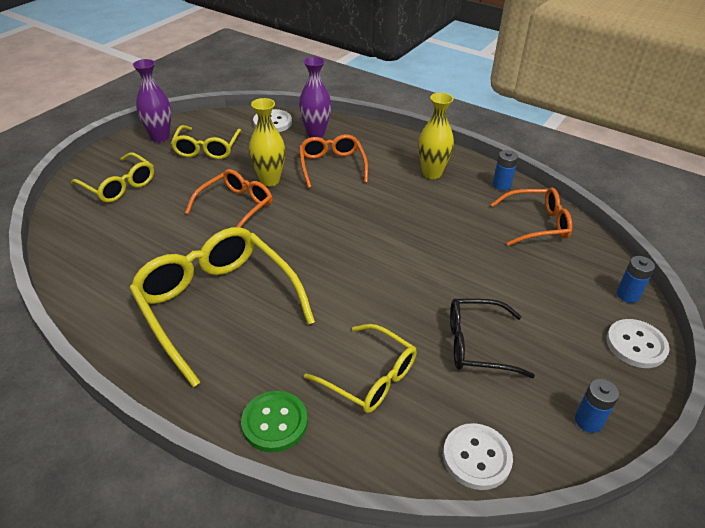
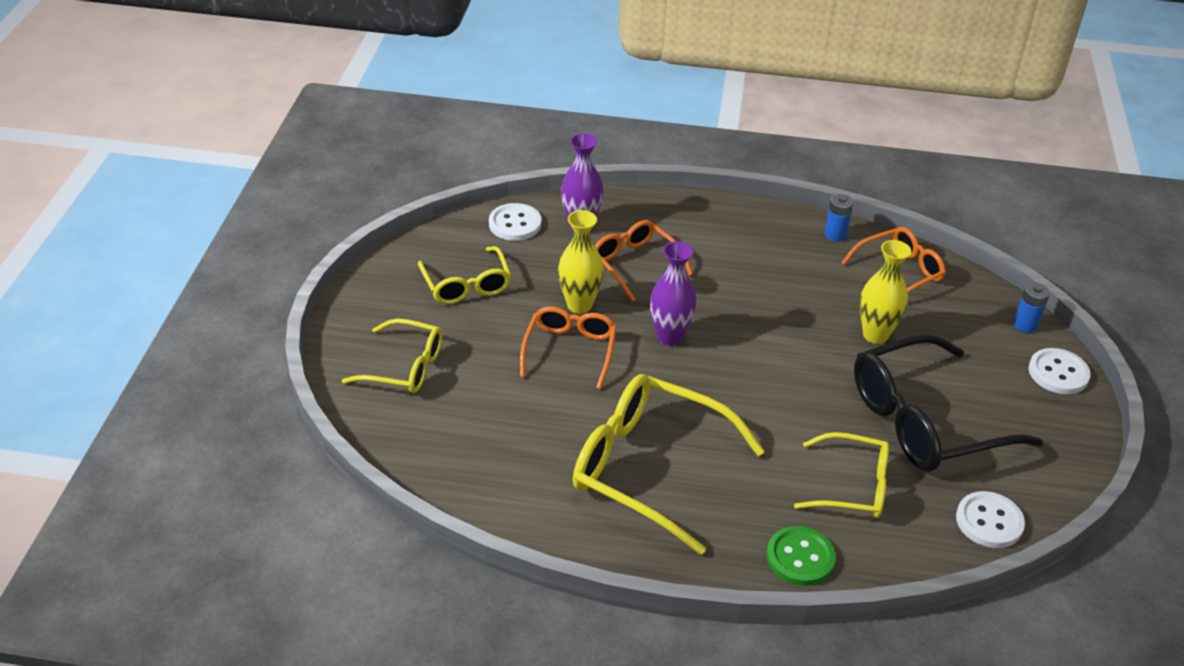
camera: 25 degrees left, 0 degrees up
(160, 137) = (391, 286): purple vase -> purple vase (669, 337)
(432, 173) = (753, 241): yellow vase -> yellow vase (875, 335)
(477, 345) = (925, 421): black glasses -> black glasses, size x1.72
(588, 421) = (1057, 457): blue battery -> none

